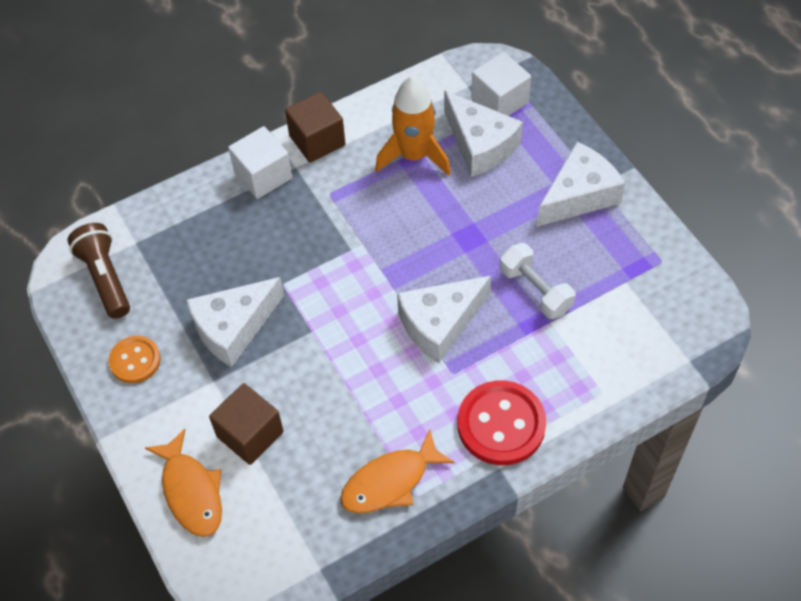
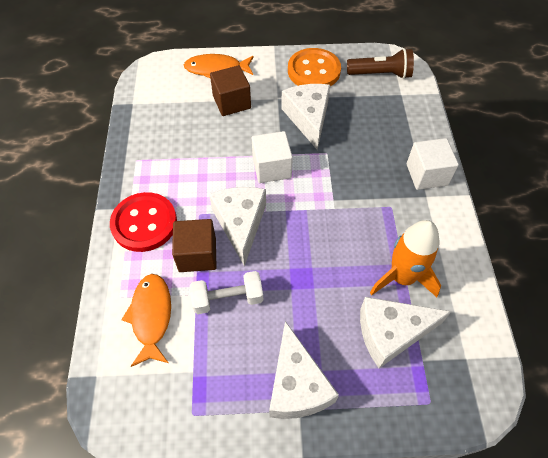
camera: 115 degrees right, 0 degrees up
(135, 360) = (314, 71): orange button -> orange button, size x1.67
(317, 140) = (447, 219): brown cube -> brown cube (197, 255)
(390, 481) = (154, 151): orange fish -> orange fish (151, 316)
(499, 101) = (436, 377): white cube -> white cube (271, 168)

